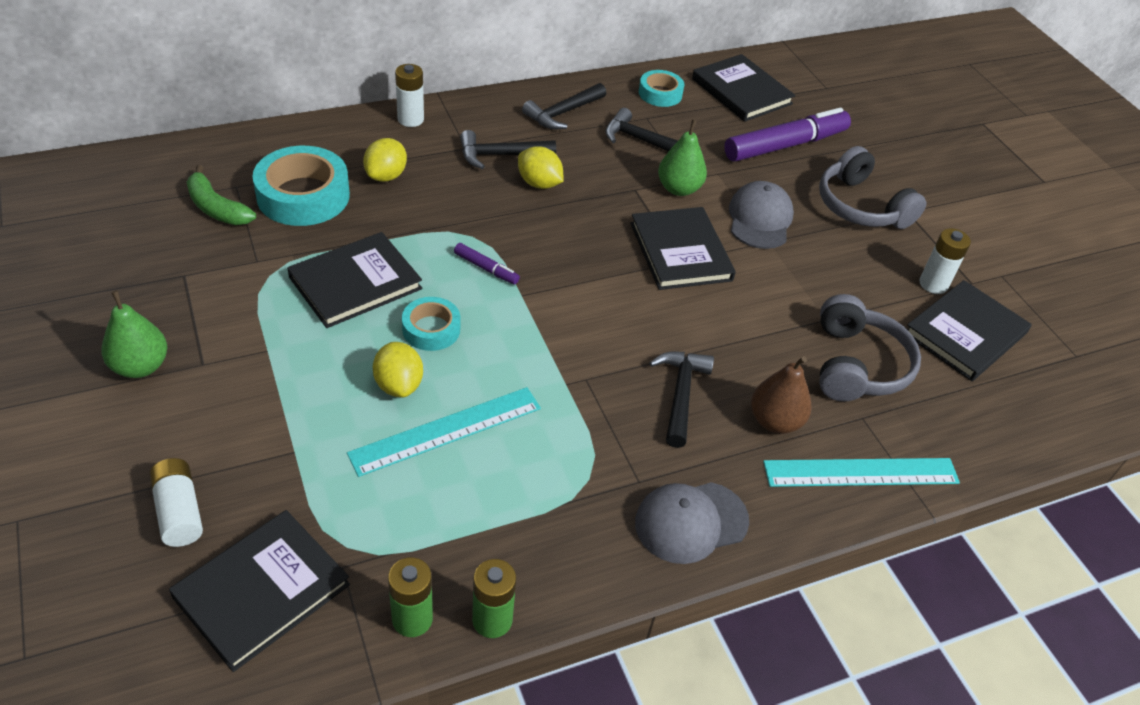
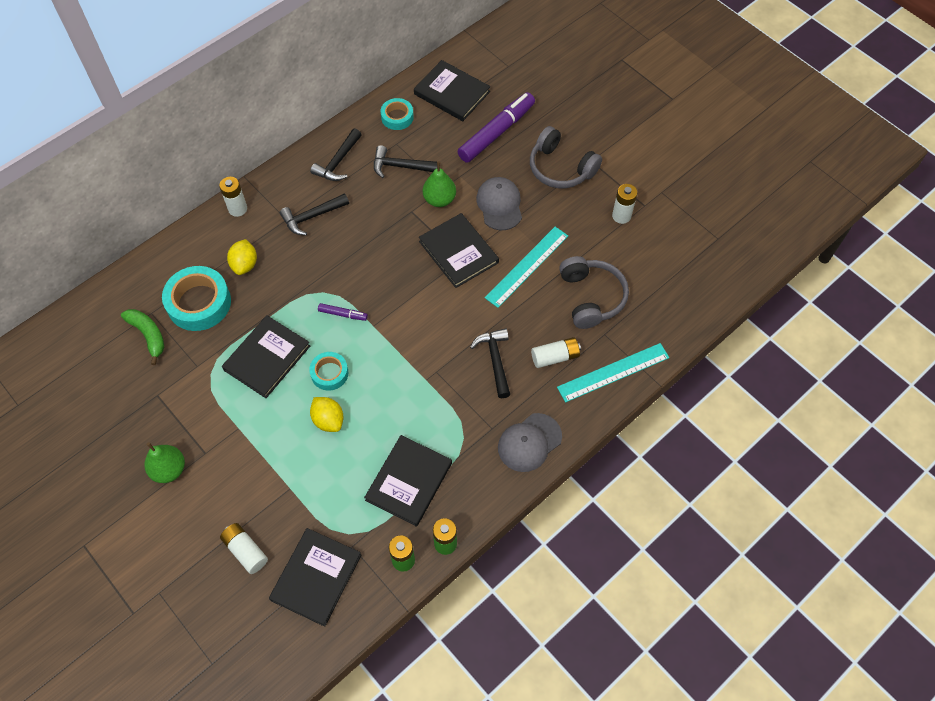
camera: 15 degrees left, 15 degrees up
(216, 208) = (148, 335): green banana -> green banana turned 150 degrees counterclockwise
(446, 430) = (370, 439): turquoise ruler -> turquoise ruler (527, 266)
(539, 183) = (347, 231): yellow lemon -> none
(774, 421) = (555, 357): brown pear -> white battery
(965, 333) = (649, 247): black book -> black book (409, 481)

